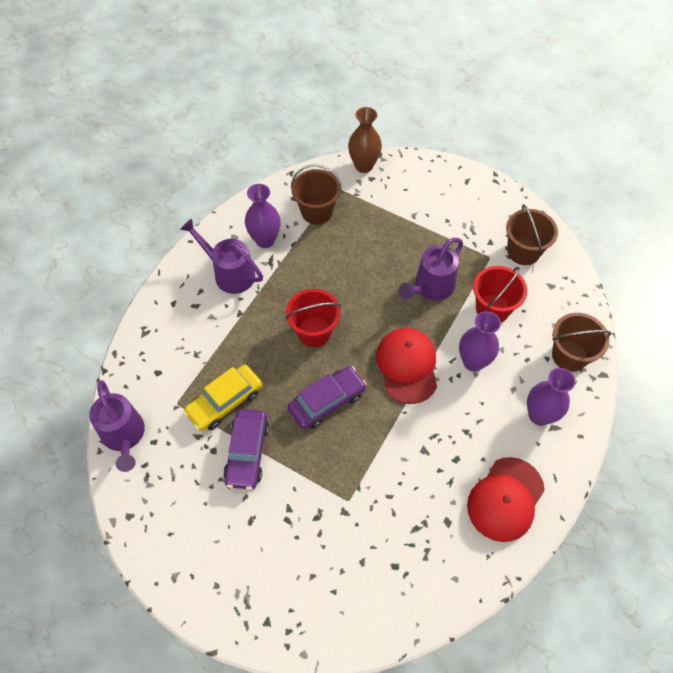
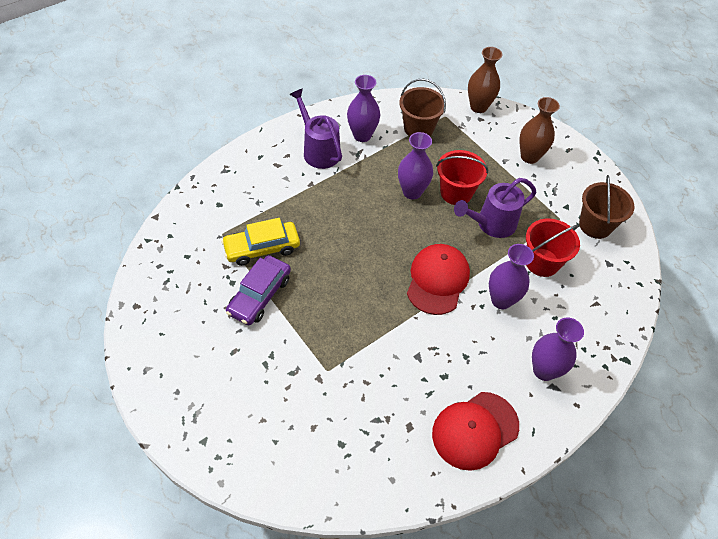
camera: 20 degrees right, 5 degrees down
(124, 436) = (166, 243): purple watering can -> none
(314, 331) = (367, 221): red bucket -> red bucket (456, 193)
(327, 401) = (350, 281): purple car -> none
(342, 283) = (412, 192): none -> purple vase
(435, 202) = (529, 157): none -> brown vase
(569, 355) = (599, 330): brown bucket -> none

